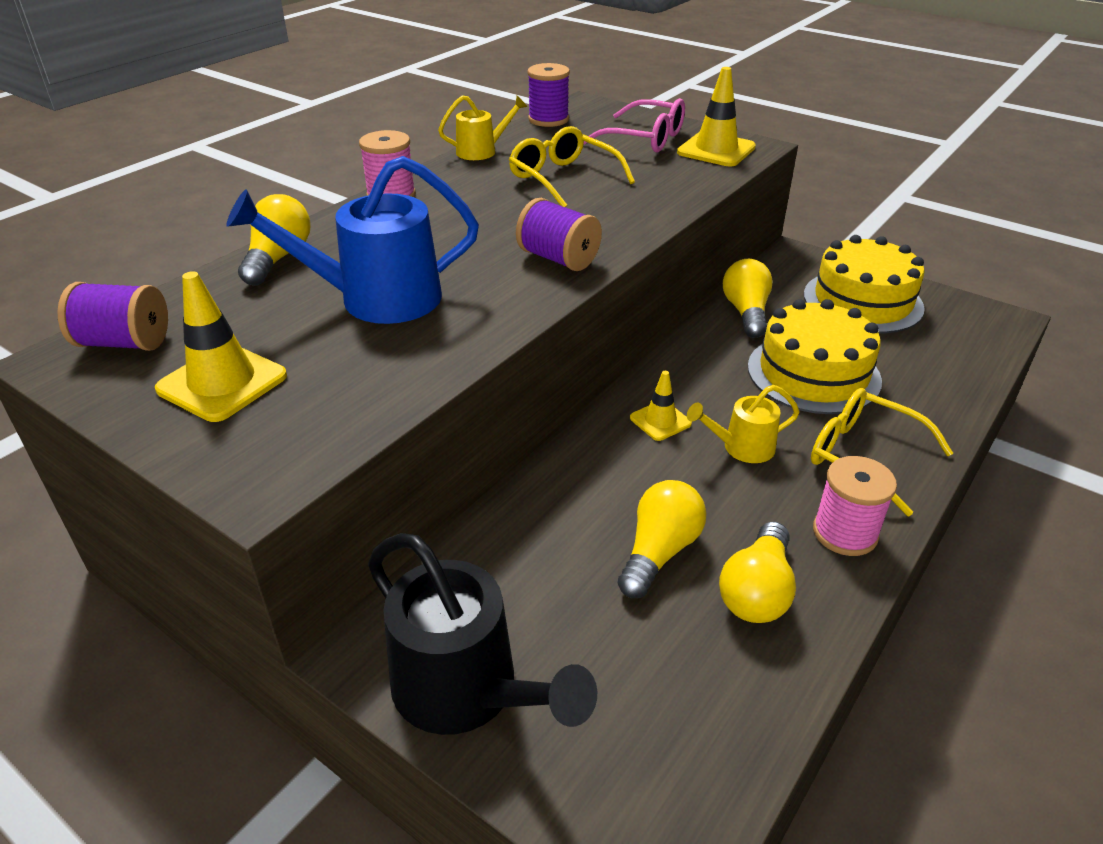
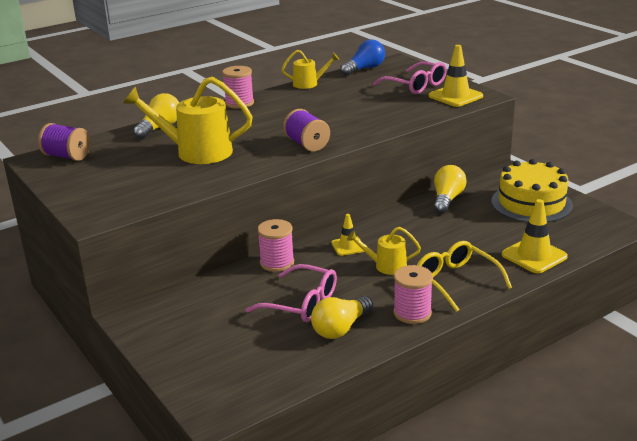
camera: 20 degrees right, 10 degrees down
(222, 383) = (101, 178): yellow traffic cone -> yellow traffic cone (534, 256)
(375, 299) = (196, 152): blue watering can -> yellow watering can
(467, 691) = (167, 339): black watering can -> none
(548, 119) = (364, 69): purple spool -> blue light bulb
(563, 178) = (345, 103): yellow glasses -> none
(567, 475) = (277, 263): none -> pink spool
(659, 552) = (301, 303): yellow light bulb -> pink glasses
(813, 373) = (462, 237): yellow cake -> none

